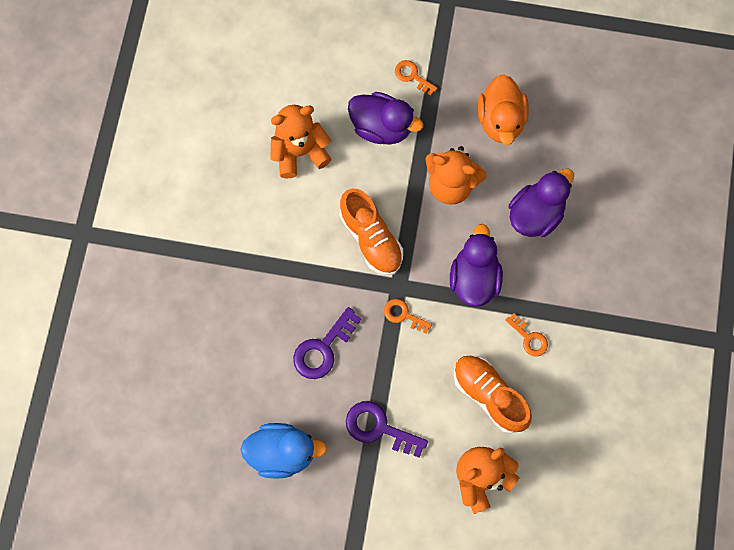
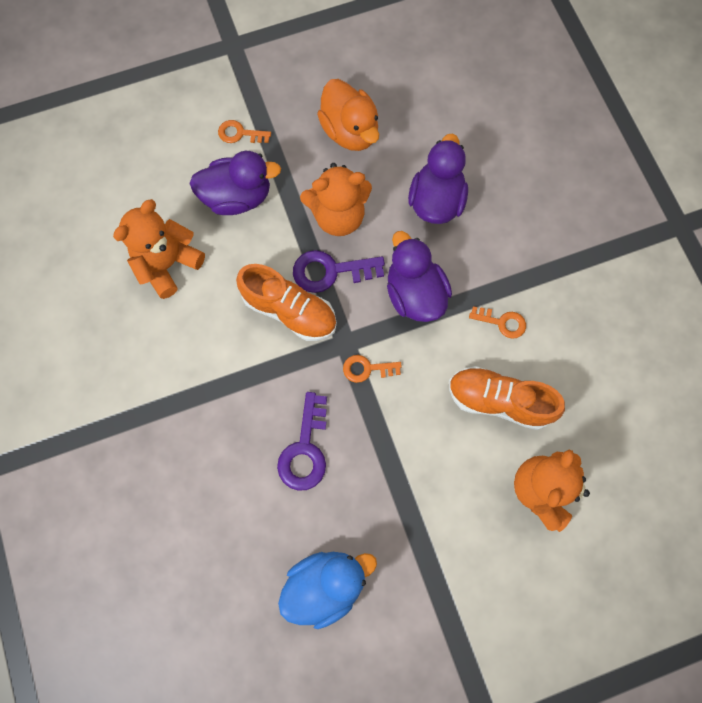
camera: 30 degrees left, 0 degrees up
(379, 428) = (410, 498): purple key -> purple key (330, 271)

